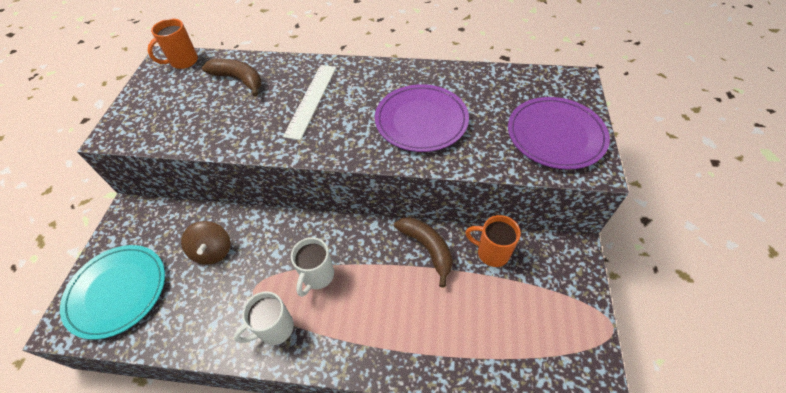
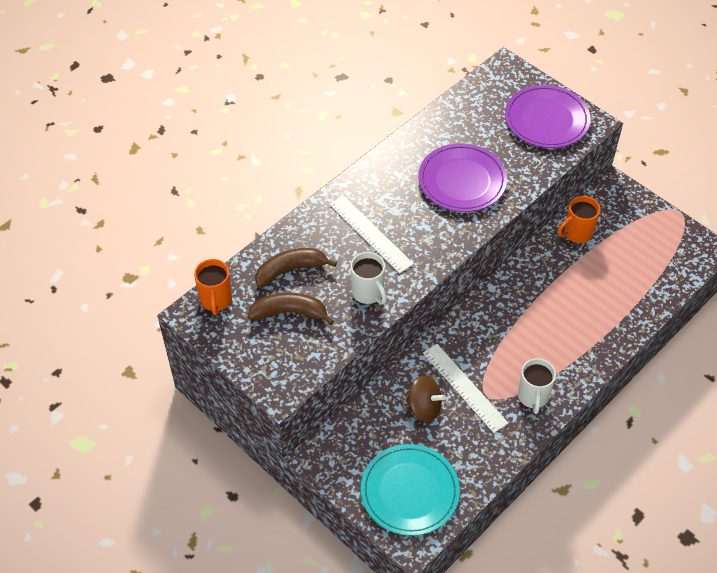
camera: 55 degrees left, 0 degrees up
(251, 267) = (464, 387): none -> white ruler
(317, 276) = (509, 348): white mug -> white mug (368, 293)
(427, 248) = (541, 268): brown banana -> brown banana (289, 313)

